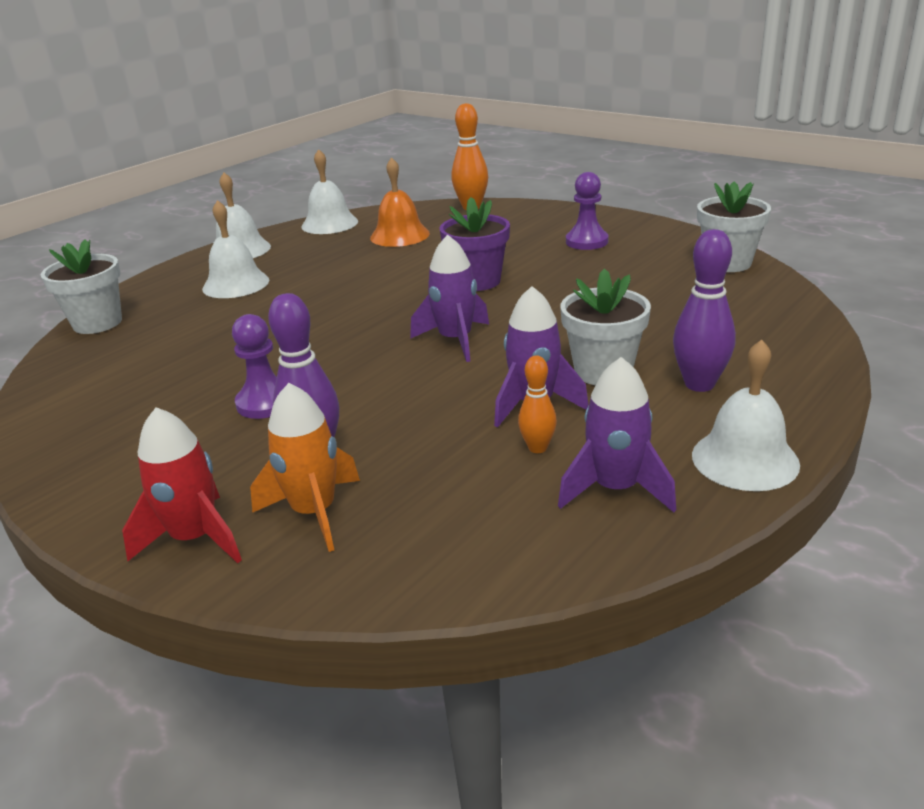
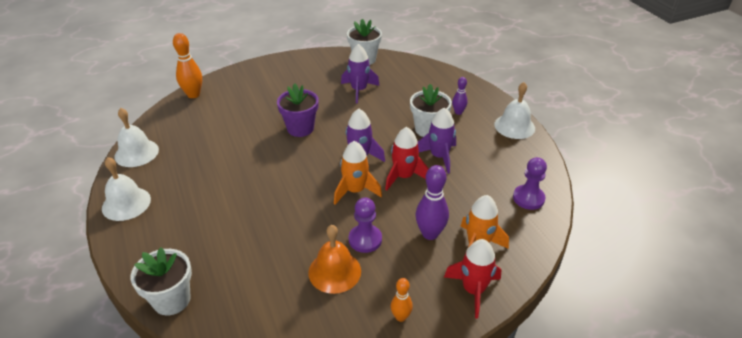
camera: 65 degrees left, 10 degrees up
(236, 284) = (187, 218): white bell -> none
(372, 361) = (355, 191): none -> orange rocket
(399, 235) = (199, 132): orange bell -> orange bell (334, 271)
(444, 388) = (404, 176): none -> red rocket
(537, 448) = (473, 168): orange bowling pin -> orange bowling pin (400, 317)
(586, 241) = (294, 81): purple pawn -> purple pawn (528, 198)
(615, 489) = (513, 161): purple rocket -> purple rocket (359, 90)
(699, 384) = (458, 112): purple bowling pin -> purple bowling pin, size x0.59

